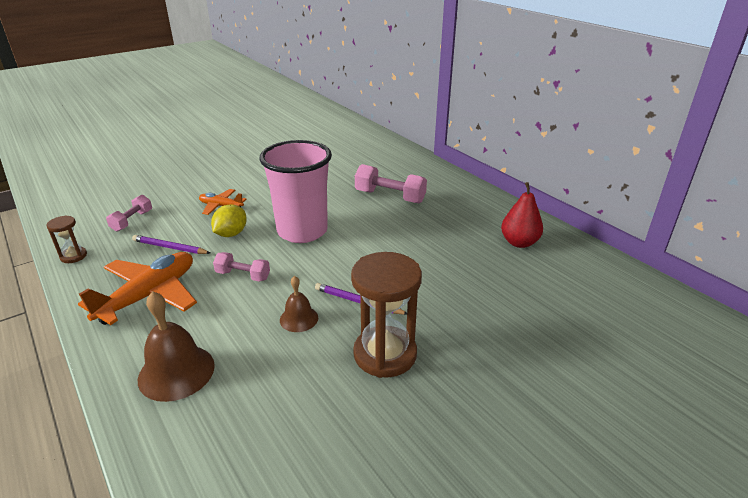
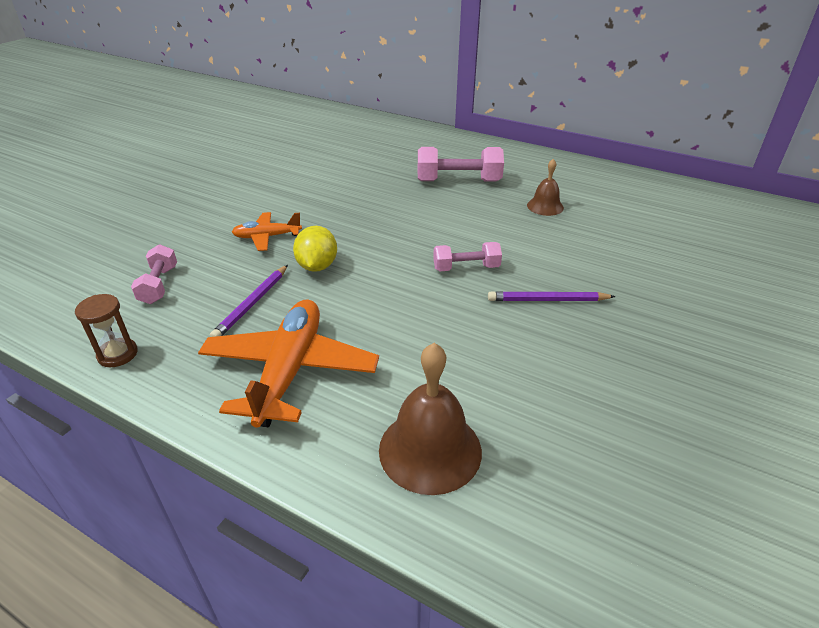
camera: 25 degrees left, 5 degrees up
(170, 247) = (252, 304): purple pencil -> purple pencil turned 60 degrees counterclockwise
(243, 275) = (386, 310): pink dumbbell -> pink dumbbell (466, 268)
(299, 319) = (505, 338): brown bell -> brown bell (545, 206)
(302, 231) = (402, 241): pink cup -> none
(385, 354) = (633, 345): brown hourglass -> none
(519, 242) = (633, 197): red pear -> none

